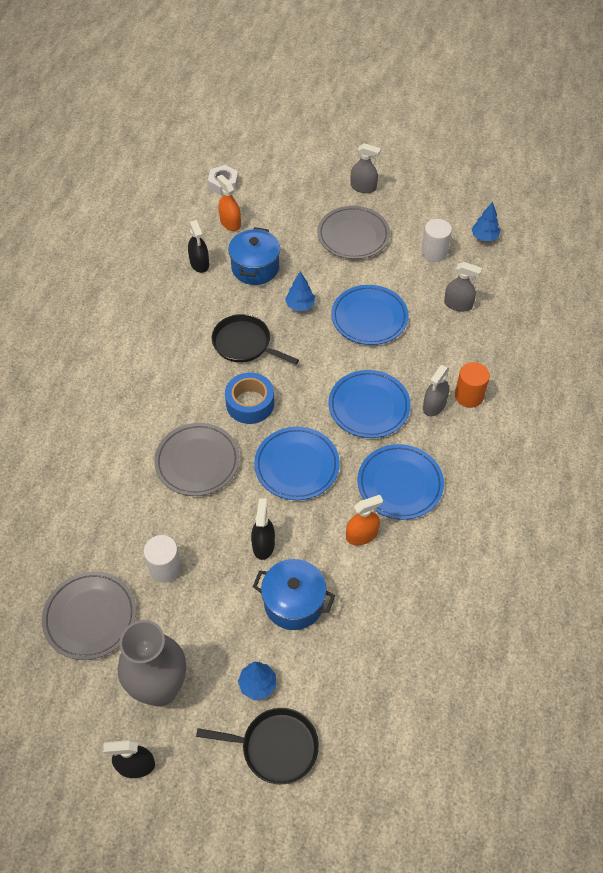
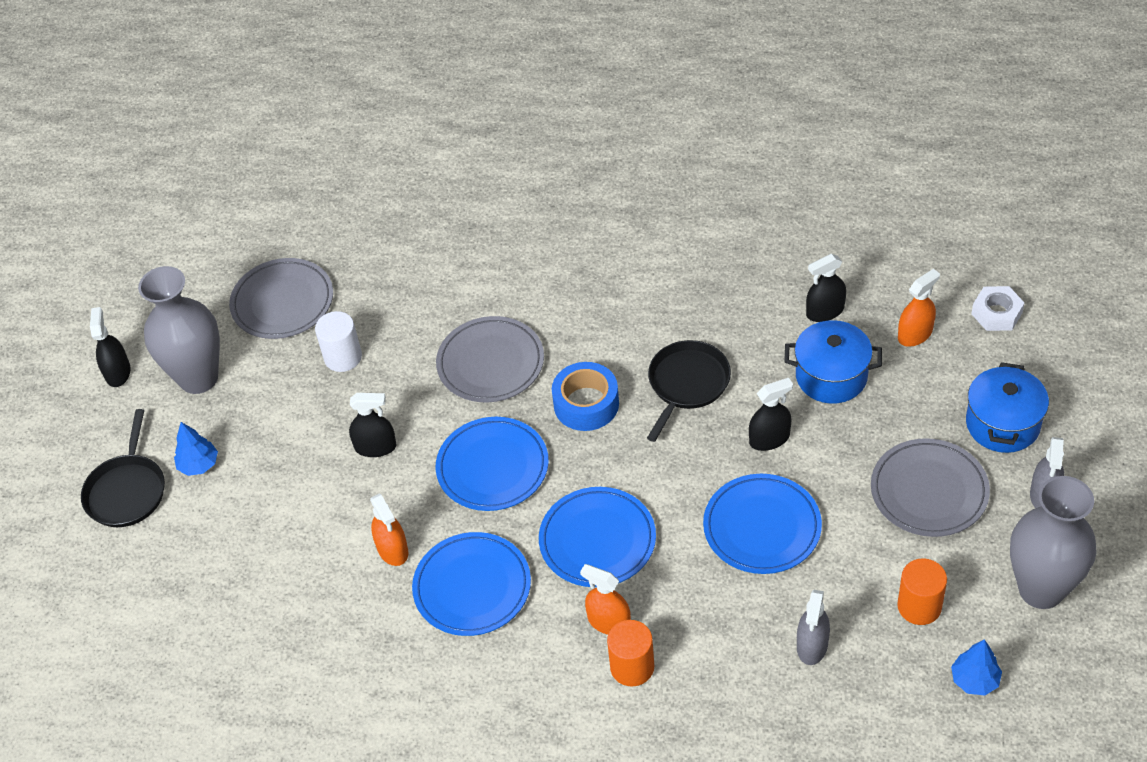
camera: 90 degrees right, 5 degrees down
(293, 603) = (298, 487): blue pot -> blue pot (1002, 424)
(300, 305) = (769, 439): blue tree -> black spray bottle
(427, 200) = (1041, 589): none -> grey vase
(434, 252) = (919, 606): white cylinder -> orange cylinder
(434, 405) = (609, 622): grey spray bottle -> orange spray bottle

